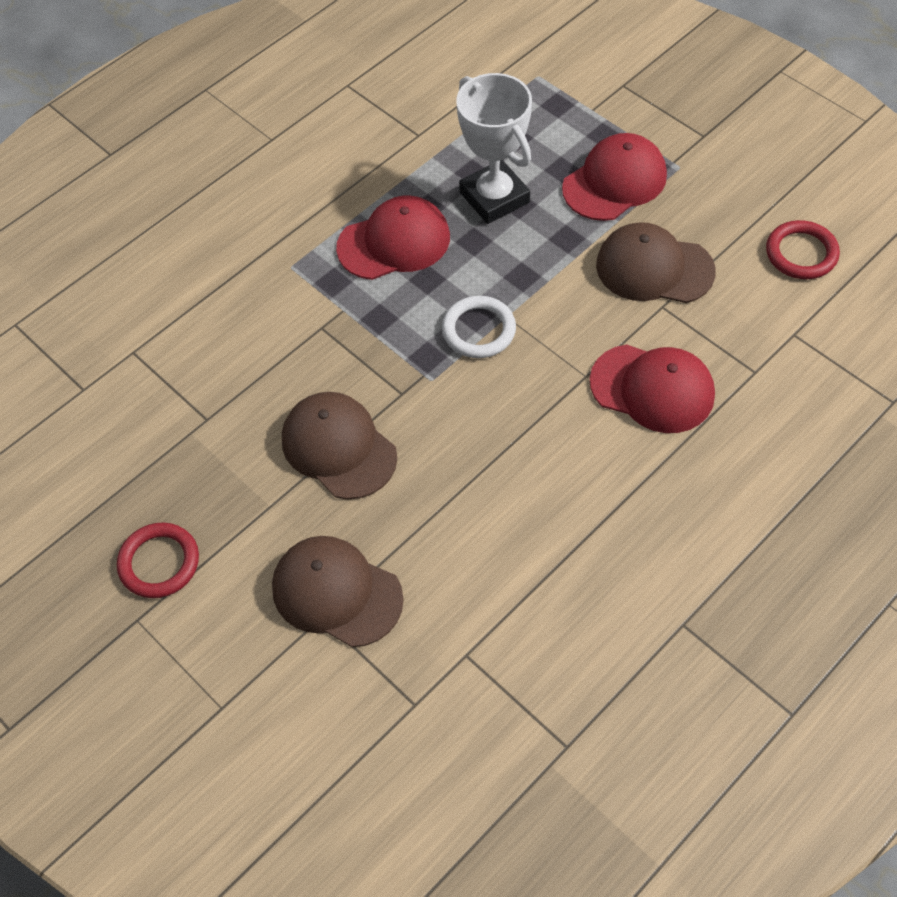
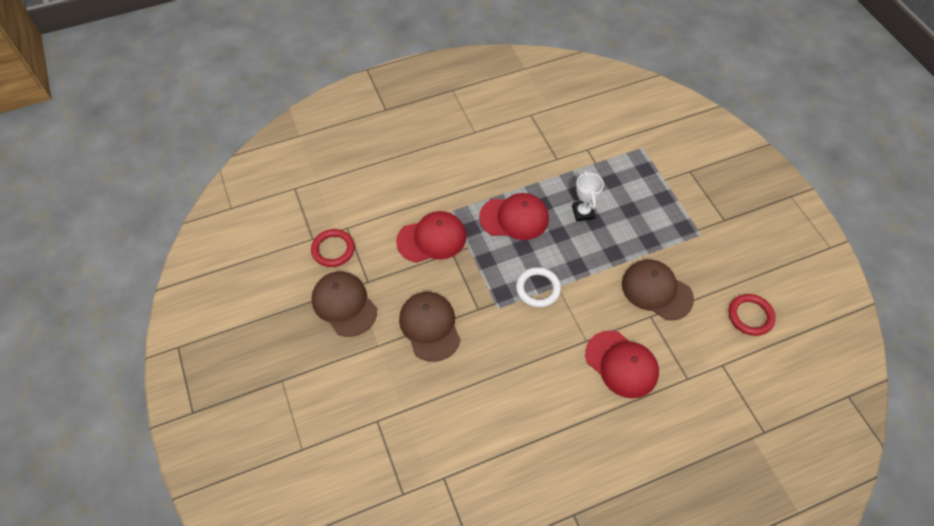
camera: 20 degrees right, 0 degrees up
(159, 563) = (307, 353): red ring -> red ring (333, 249)
(336, 592) = (391, 410): brown cap -> brown cap (344, 304)
(494, 197) = (583, 212): white trophy -> white trophy, size x0.61
(614, 182) = (657, 229): red cap -> red cap (432, 239)

